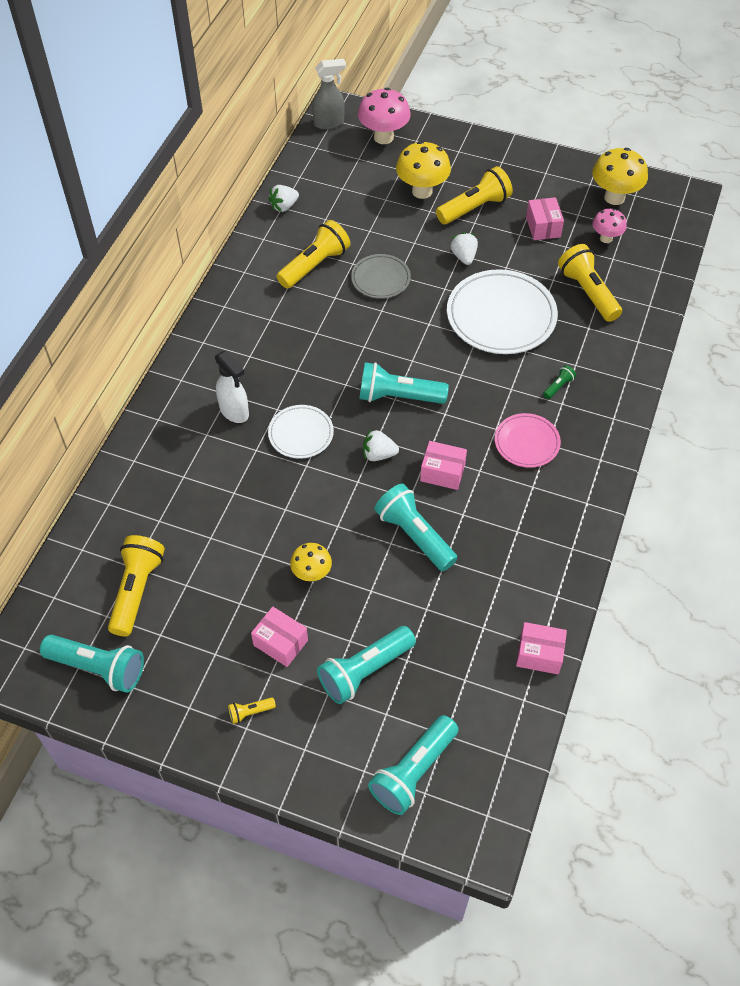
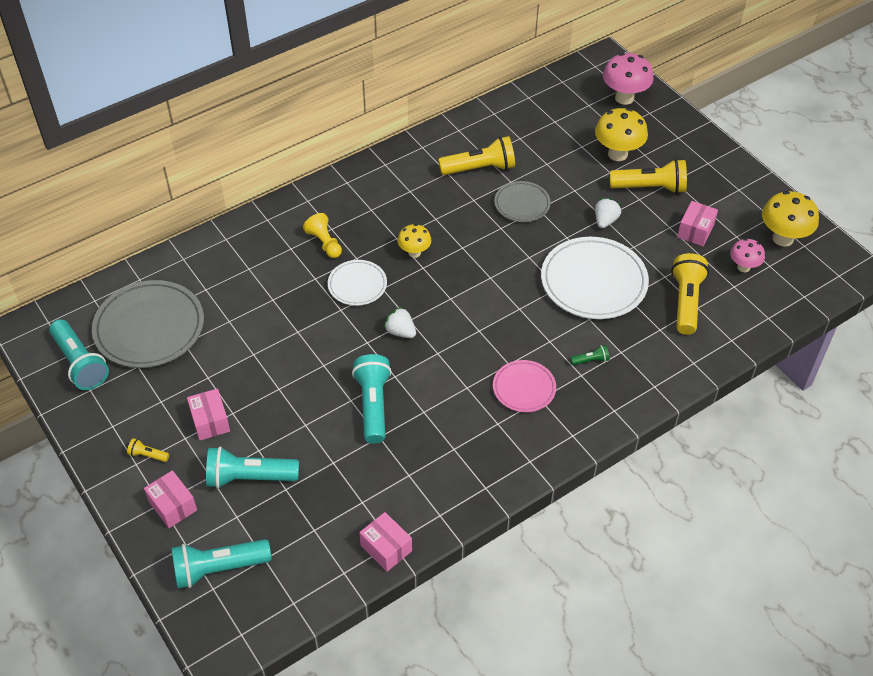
camera: 35 degrees right, 5 degrees down
(137, 590) = (149, 327): yellow flashlight -> grey plate
(234, 411) = (324, 243): white spray bottle -> yellow pawn
(284, 206) = (496, 113): white strawberry -> none
(312, 574) = (274, 387): yellow mushroom -> yellow mushroom (414, 252)
(329, 123) = (590, 67): grey spray bottle -> none
(398, 396) = (455, 298): turquoise flashlight -> none
(442, 472) = (436, 372): pink box -> pink box (173, 506)

